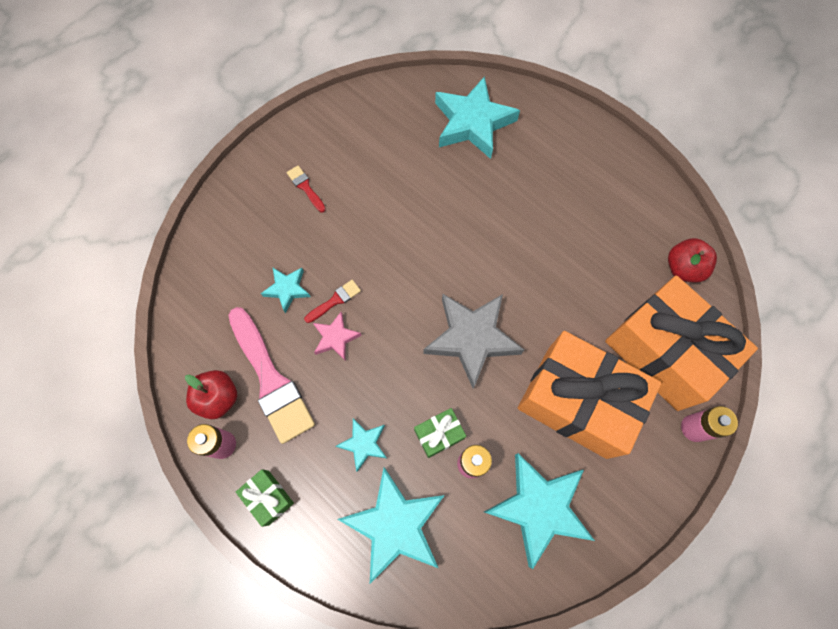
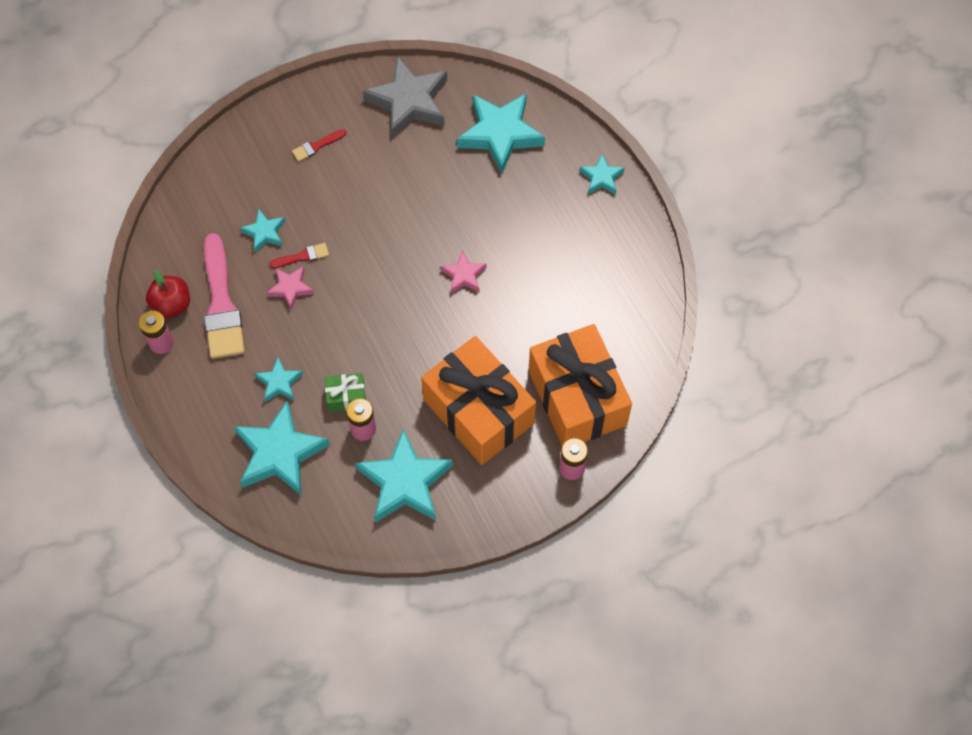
camera: 20 degrees right, 5 degrees down
(268, 497) = (184, 396): green gift -> none
(305, 187) = (316, 146): red brush -> red brush turned 105 degrees counterclockwise
(471, 338) = (410, 329): grey star -> grey star (409, 101)
(499, 266) = (464, 275): none -> pink star
(581, 133) = (601, 178): none -> turquoise star
(683, 268) = (634, 333): red apple -> none

